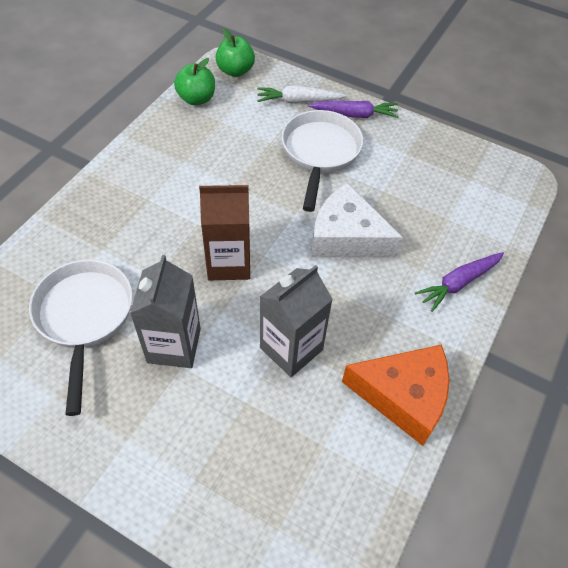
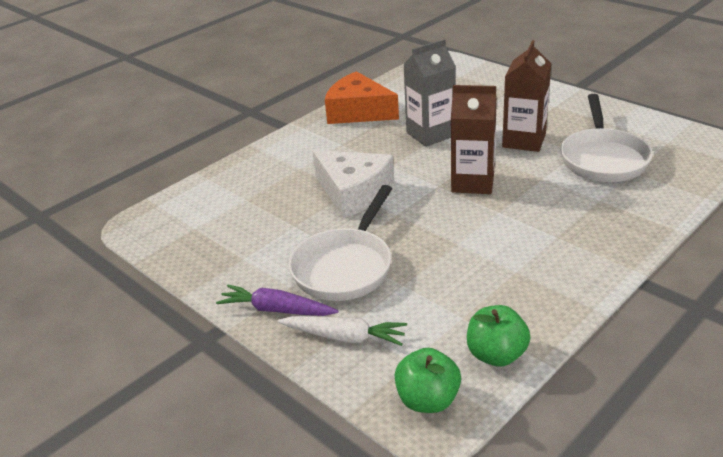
camera: 160 degrees left, 20 degrees down
(174, 345) = (524, 140): grey carton -> brown carton
(458, 283) = (274, 158): purple carrot -> none

